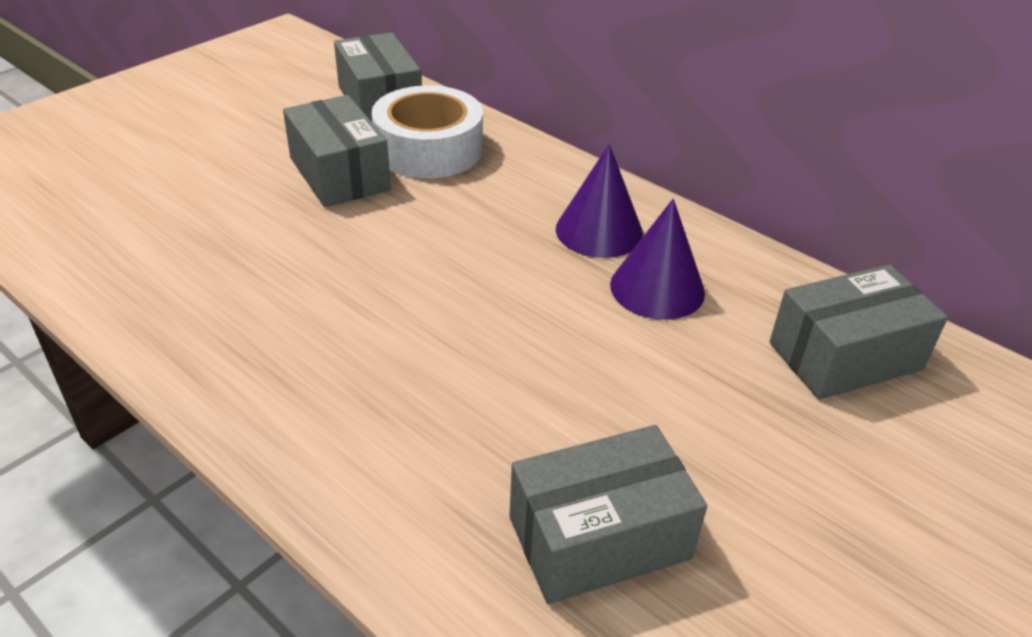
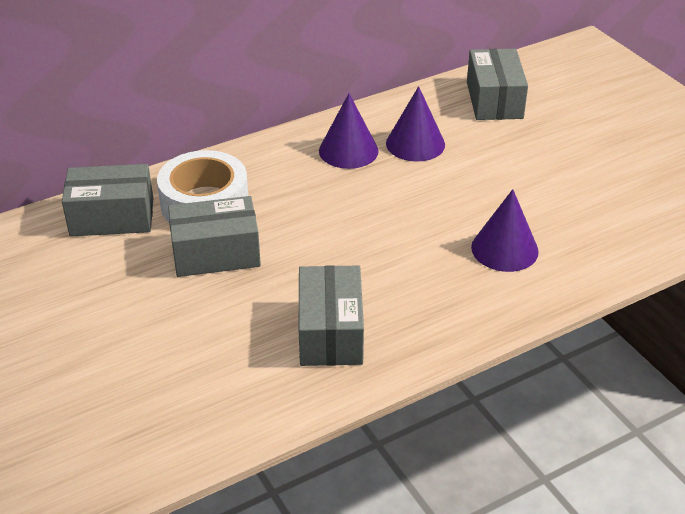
camera: 70 degrees left, 0 degrees up
(436, 425) = (504, 249): none -> purple cone
(599, 538) = (596, 210): grey box -> grey box (331, 332)

